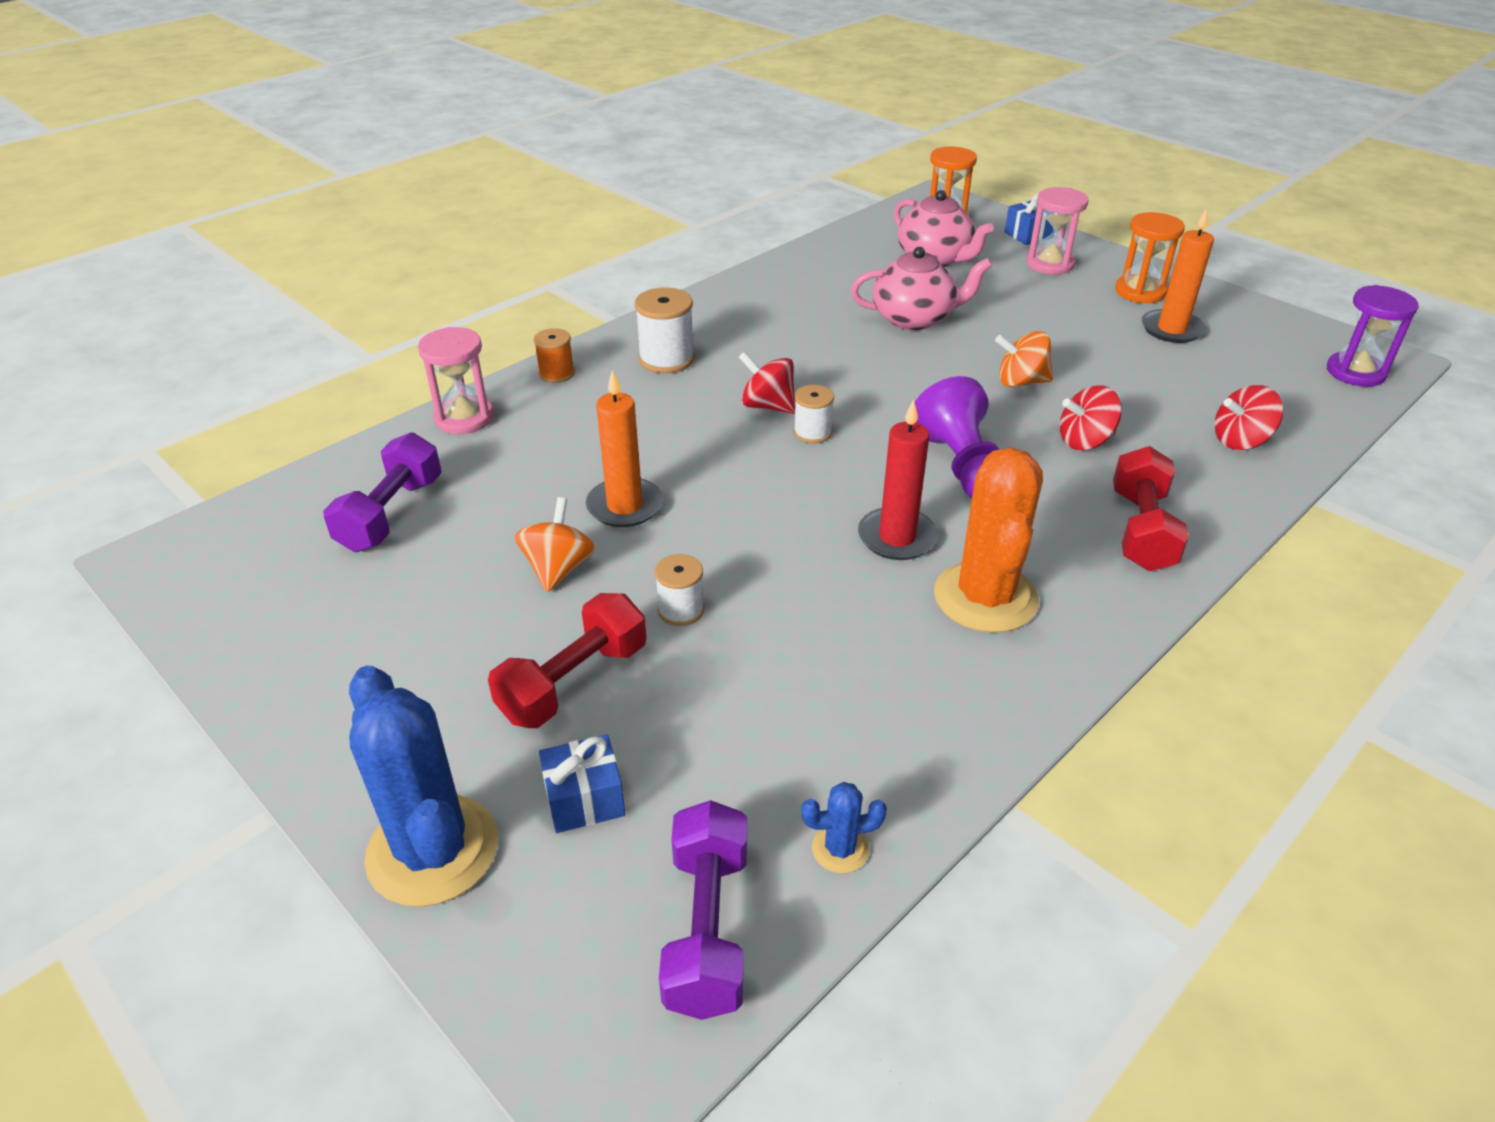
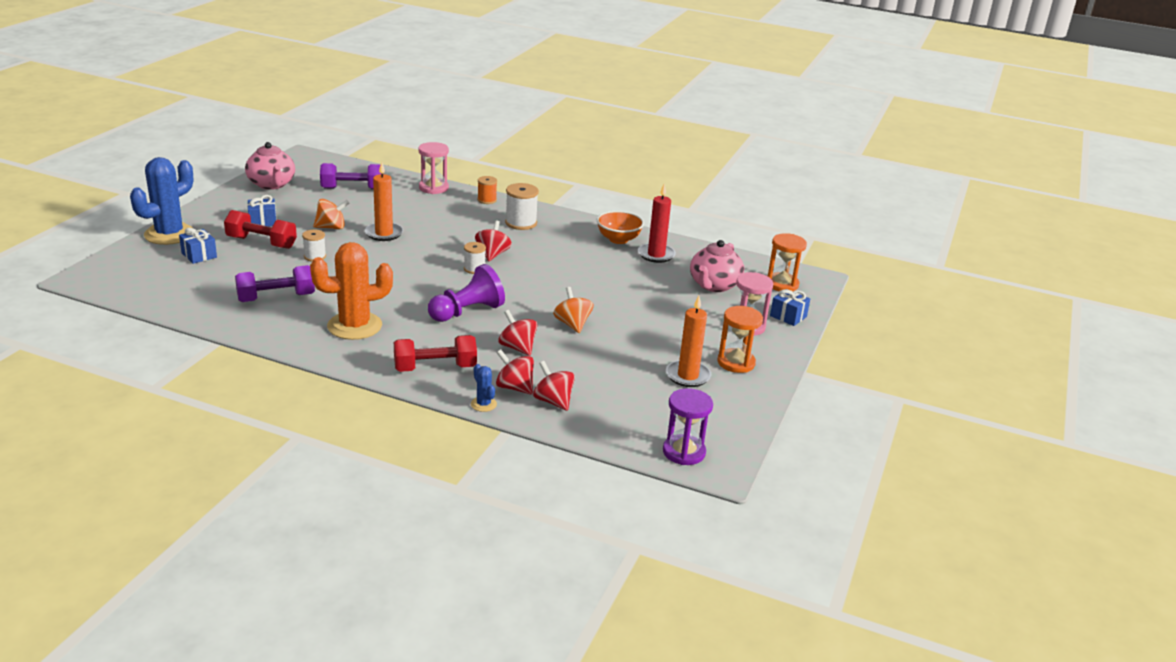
camera: 65 degrees right, 10 degrees down
(465, 667) = (262, 221): none -> blue gift
(707, 928) = (143, 286): purple dumbbell -> purple dumbbell (276, 298)
(769, 293) = (618, 239): none -> orange bowl
(840, 849) = (185, 306): blue cactus -> blue cactus (483, 404)
(897, 537) = (393, 300): red candle -> red candle (656, 255)
(914, 319) = (624, 285): pink teapot -> pink teapot (271, 184)
(1203, 466) = (514, 387): none -> red spinning top

